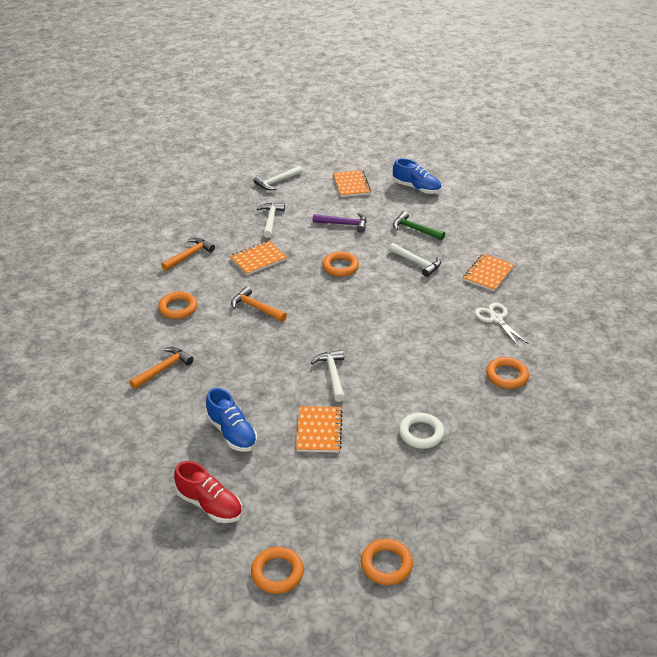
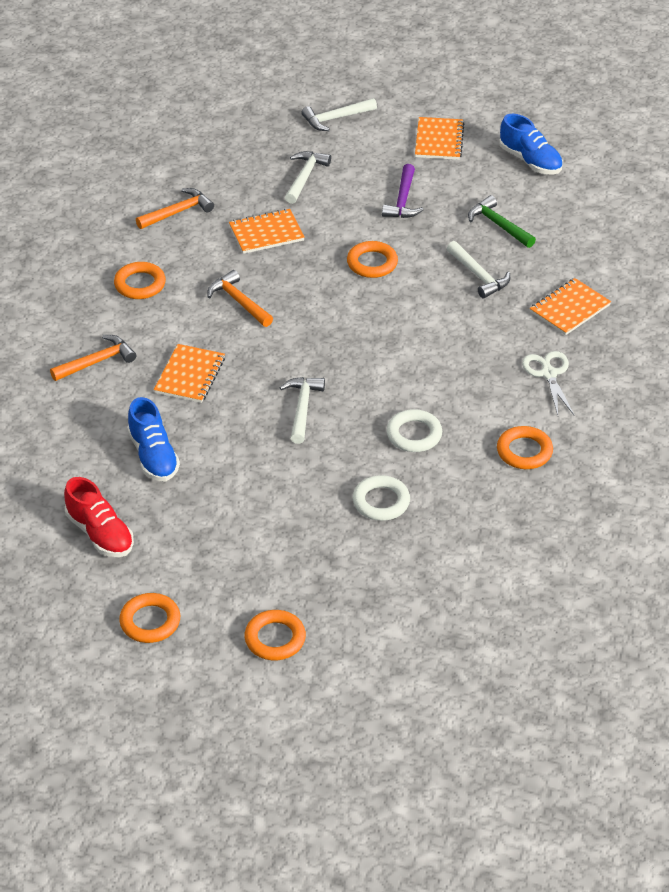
camera: 15 degrees right, 5 degrees up
(319, 431) = (258, 474): orange notebook -> orange notebook (190, 375)
(344, 224) = (403, 200): purple hammer -> purple hammer turned 75 degrees clockwise
(422, 378) = (414, 434): none -> white ring

